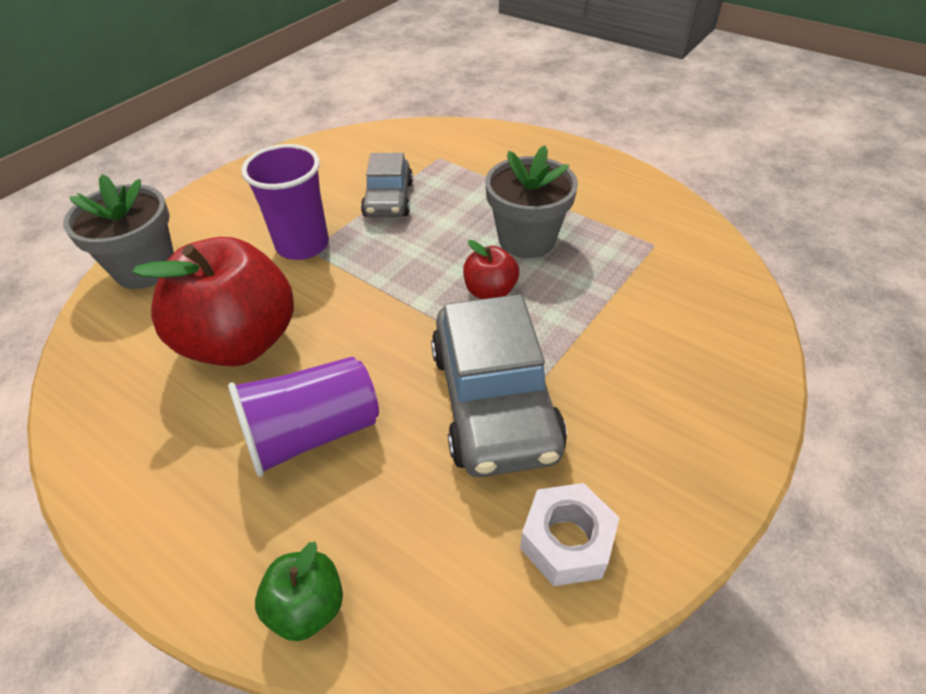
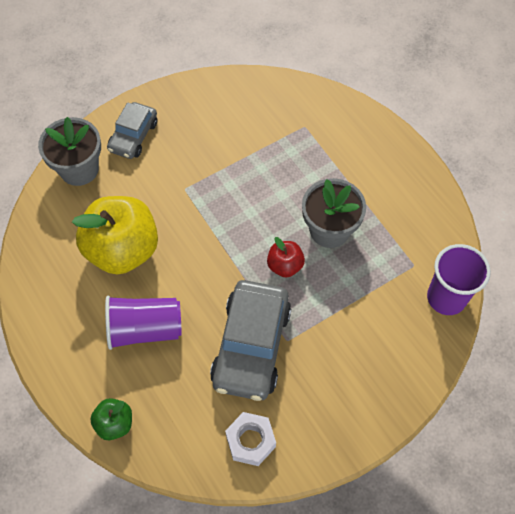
camera: 20 degrees right, 15 degrees up
(241, 341) = (123, 250): red apple -> yellow apple
(302, 245) = (181, 182): purple cup -> purple cup (446, 298)
(388, 199) = (252, 158): grey car -> grey car (133, 136)

